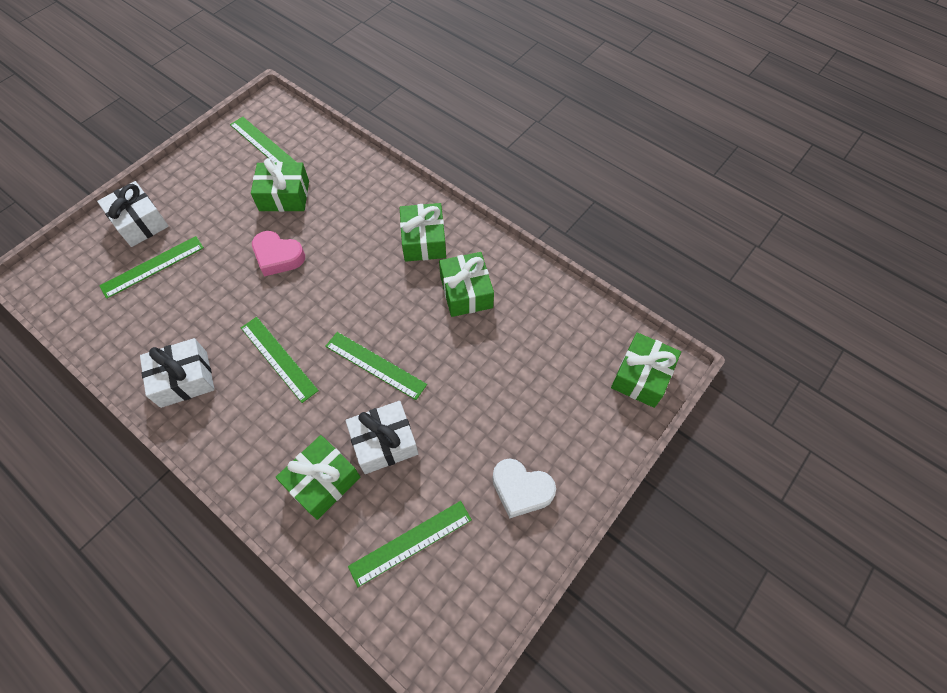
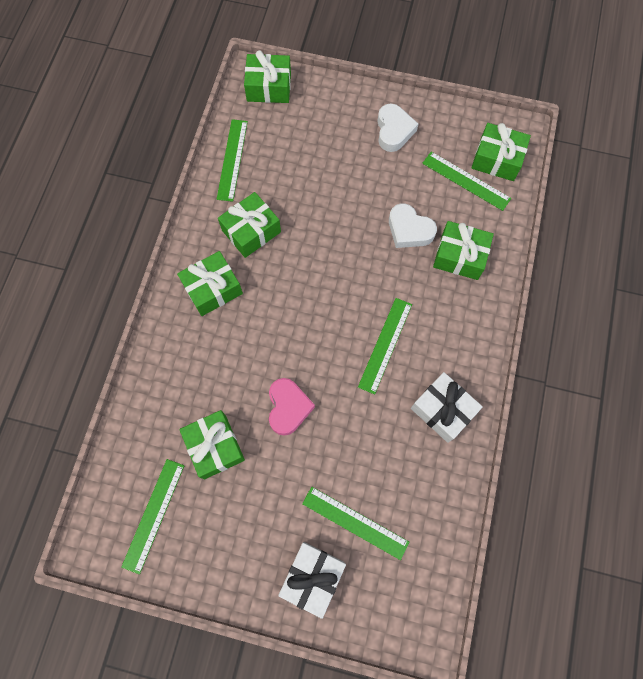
camera: 115 degrees left, 10 degrees up
(375, 365) = (352, 267): green ruler -> green ruler (232, 160)
(384, 442) = (409, 230): white gift -> white heart
(420, 602) = (497, 159): none -> green gift

